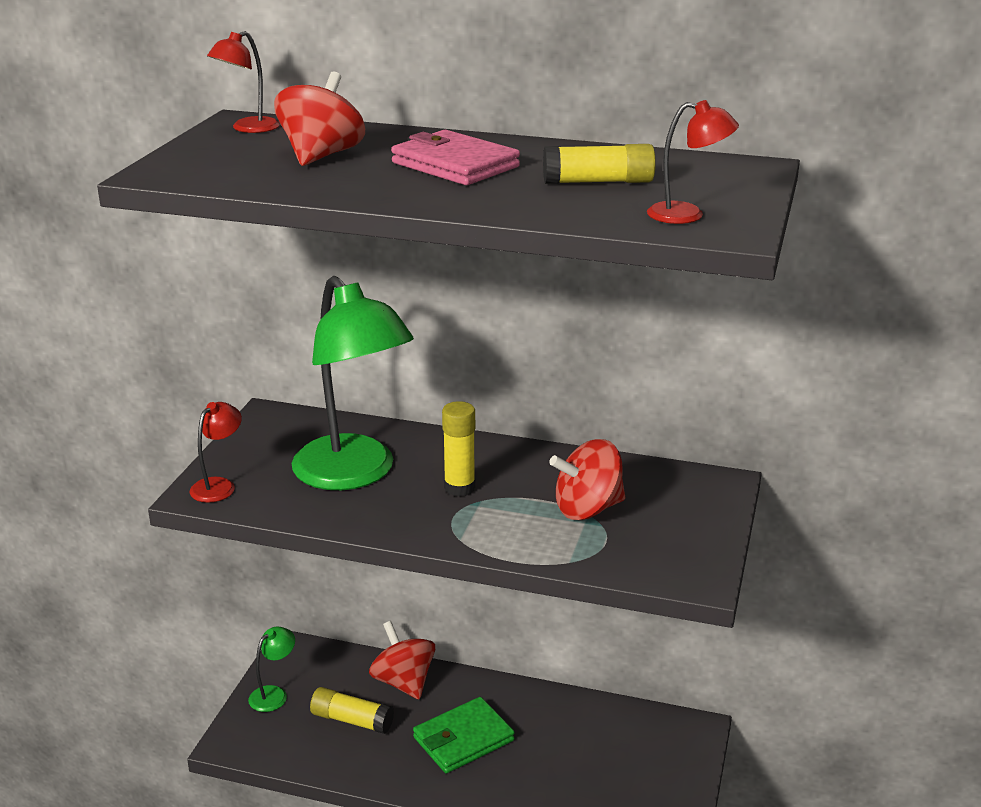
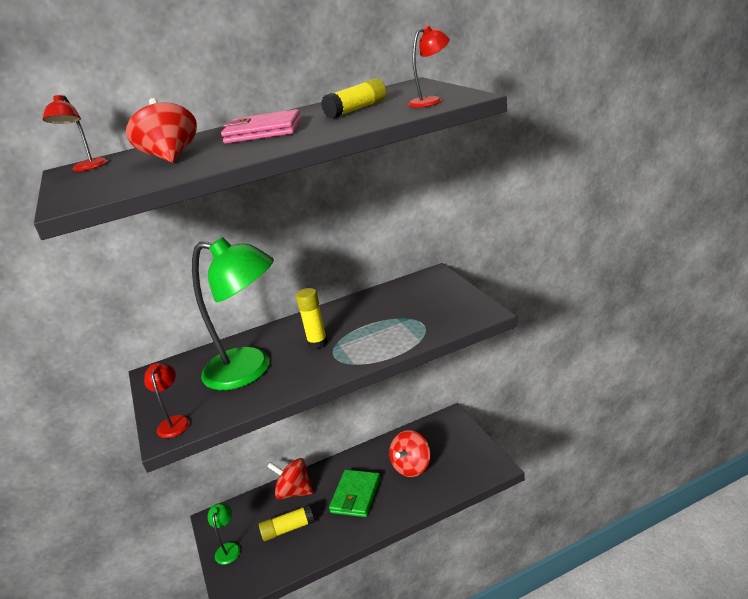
camera: 35 degrees left, 0 degrees up
(587, 509) = (393, 316): red spinning top -> red spinning top (412, 466)

